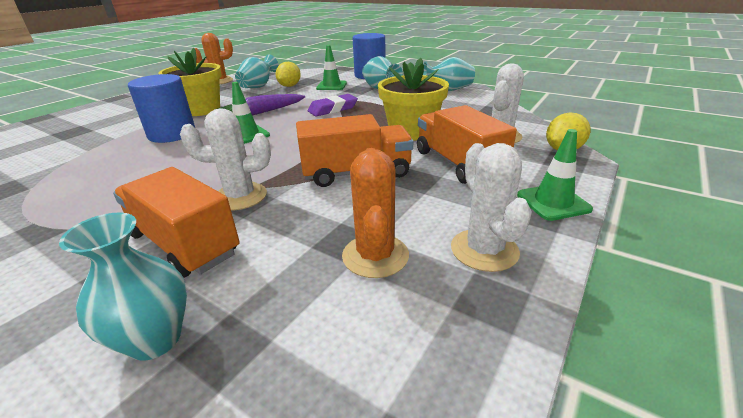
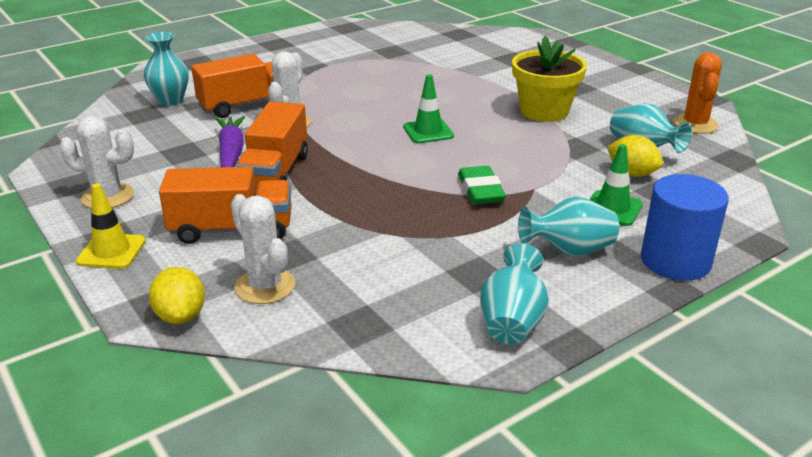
camera: 110 degrees right, 0 degrees up
(172, 134) = (465, 98): blue cylinder -> none
(262, 112) = (504, 144): purple carrot -> purple carrot (231, 153)
(333, 109) = (480, 191): purple eraser -> green eraser
(375, 256) = (155, 159): orange cactus -> none
(411, 131) = (345, 227): yellow flower pot -> none
(553, 202) = (111, 251): green traffic cone -> yellow traffic cone

